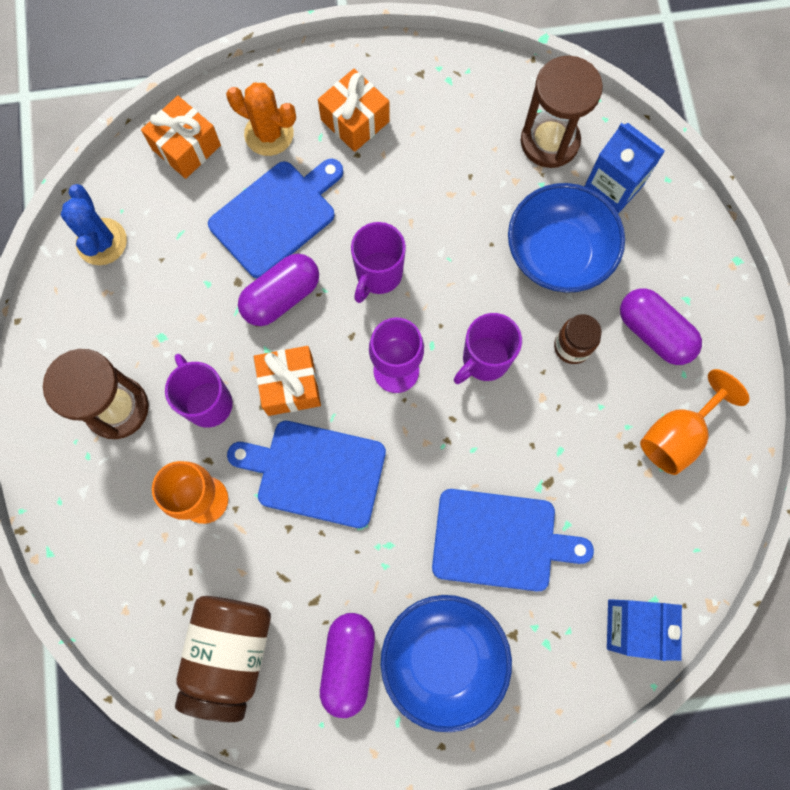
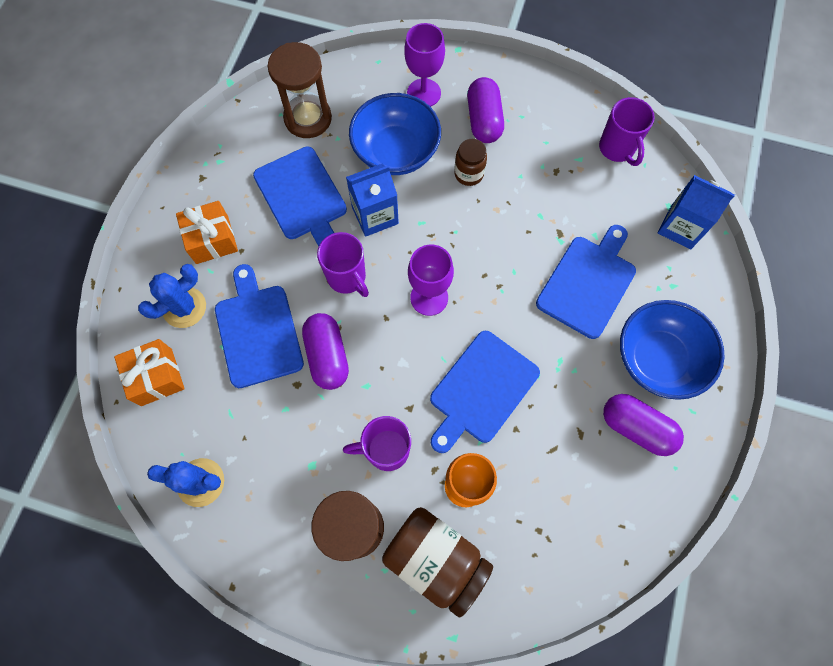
camera: 65 degrees left, 5 degrees down
(230, 653) = (596, 516): brown jar -> brown jar (436, 559)
(269, 134) = (184, 307): orange cactus -> blue cactus
(290, 386) = (403, 380): orange gift -> none
(449, 183) = (302, 197): none -> blue cutting board
(484, 360) = (451, 234): purple mug -> purple mug (617, 149)
(613, 187) = (365, 95): blue carton -> blue carton (375, 215)
(653, 249) = (424, 93): none -> purple goblet
(653, 333) = (484, 120): purple capsule -> purple capsule turned 75 degrees counterclockwise
(677, 435) = (561, 140): orange goblet -> none

